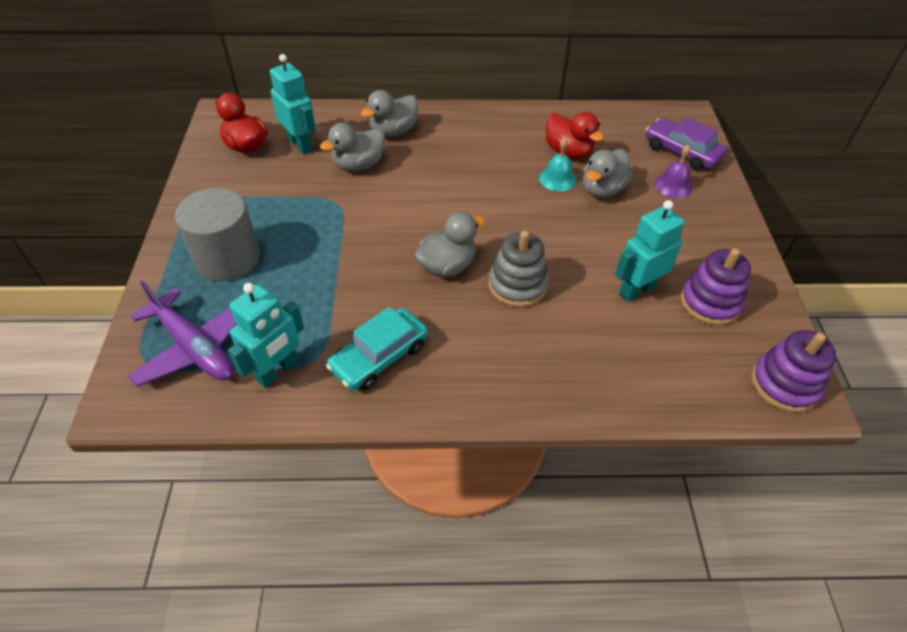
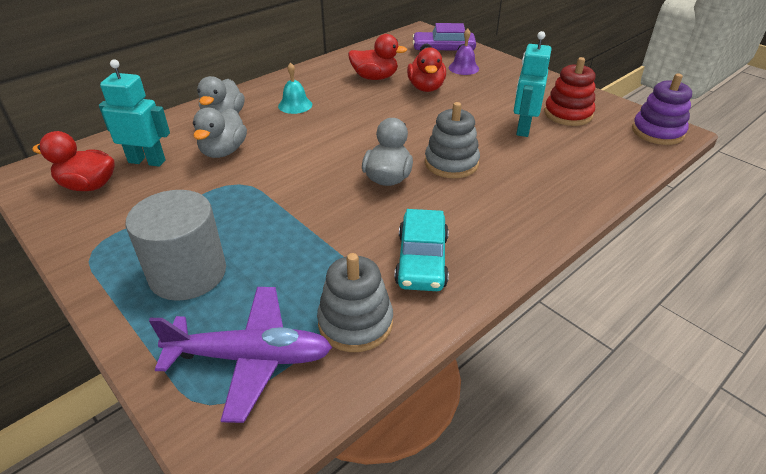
camera: 40 degrees left, 10 degrees down
(277, 371) = (355, 323): turquoise robot -> grey stacking toy
(557, 179) = (389, 94): turquoise bell -> turquoise bell (295, 105)
(602, 190) = (426, 88): grey duck -> red duck
(710, 302) = (568, 114): purple stacking toy -> red stacking toy

